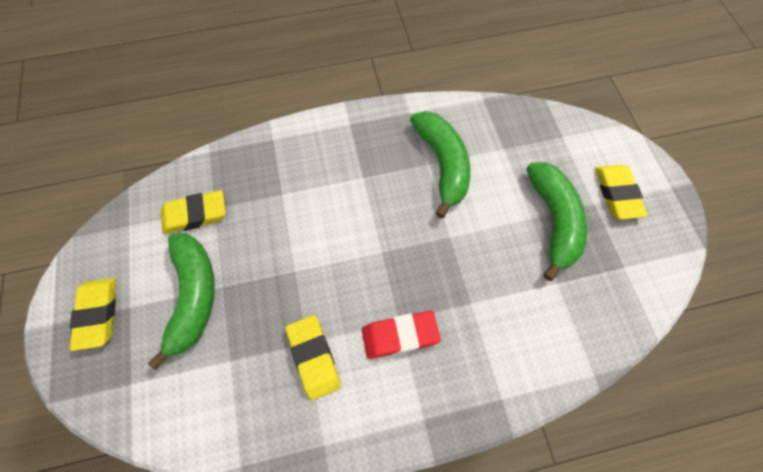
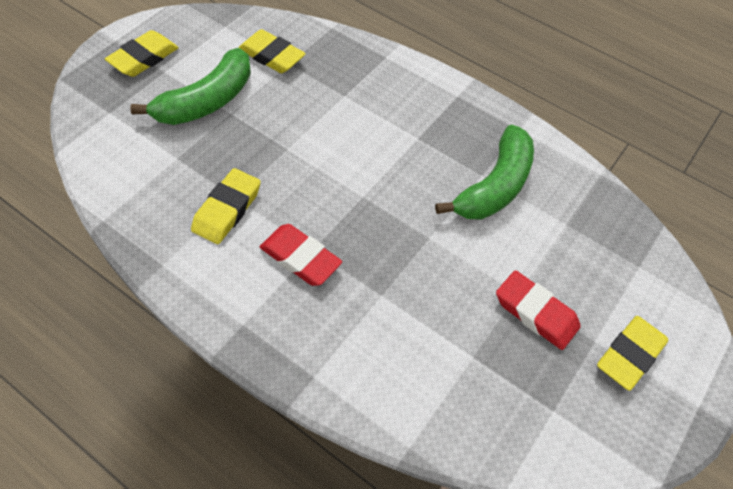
camera: 45 degrees right, 10 degrees down
(553, 220) = (535, 313): green banana -> red eraser

